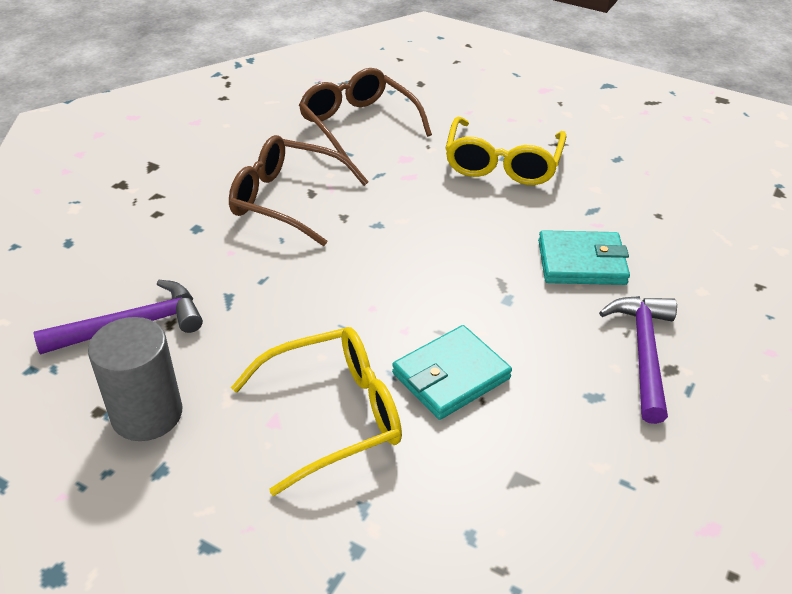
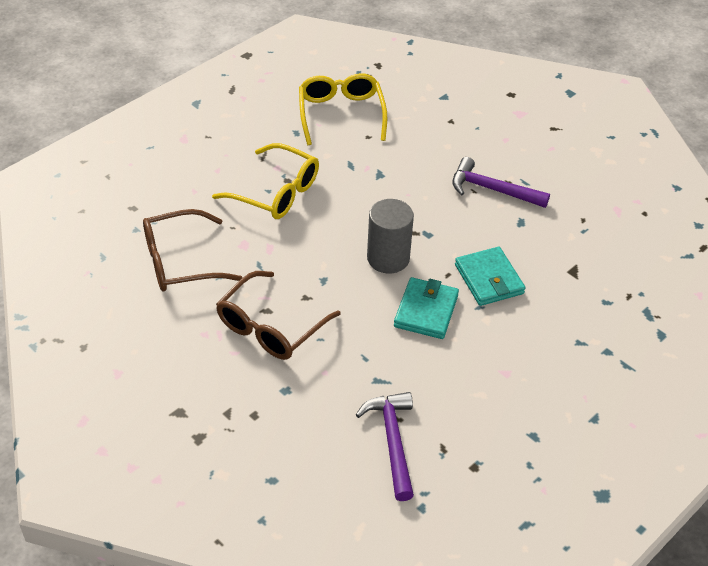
camera: 75 degrees left, 5 degrees up
(147, 414) = (484, 439): grey cylinder -> grey cylinder (388, 258)
(334, 415) = (507, 342): yellow glasses -> yellow glasses (341, 114)
(581, 262) = (403, 188): turquoise wallet -> turquoise wallet (426, 311)

